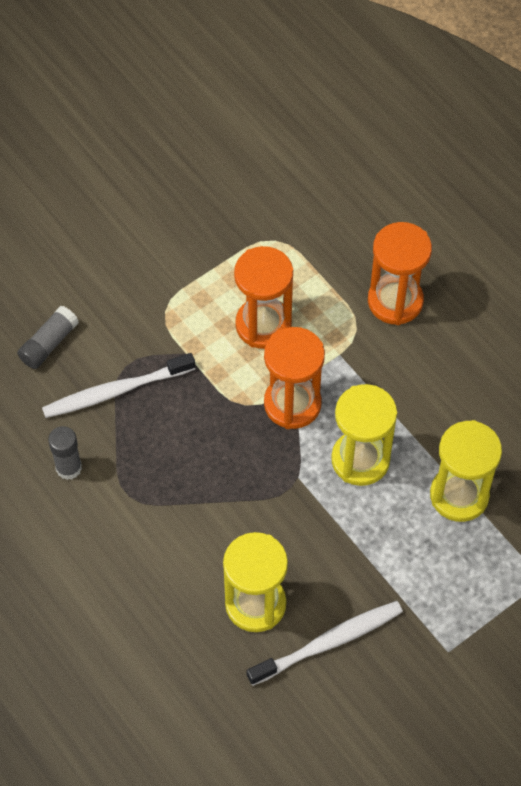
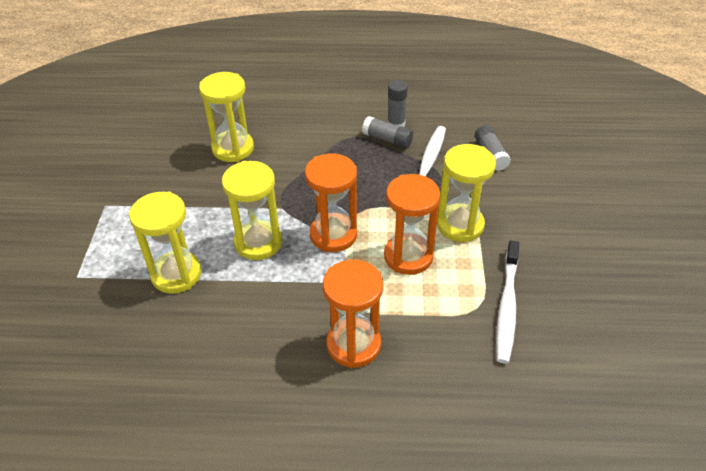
camera: 130 degrees right, 15 degrees down
(105, 457) = (387, 139): none -> grey glue stick
(184, 309) = (460, 225): none -> yellow hourglass
(328, 642) = (176, 162): white toothbrush -> white toothbrush (507, 306)

